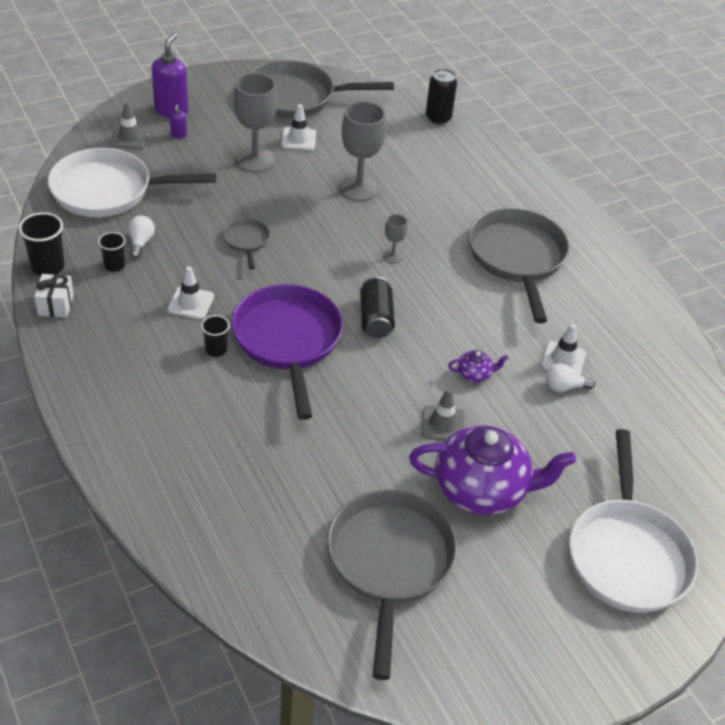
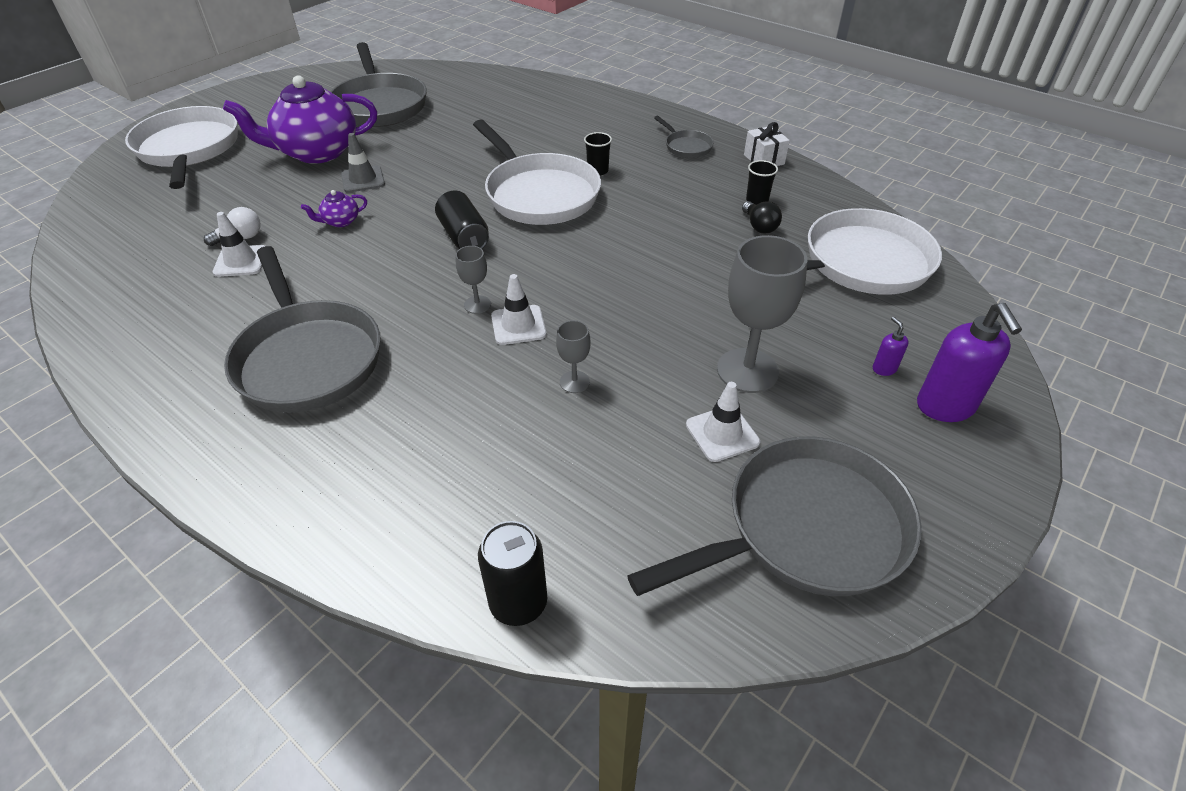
camera: 160 degrees right, 0 degrees up
(47, 266) = (811, 181): black cup -> none
(130, 137) = (932, 338): grey traffic cone -> none
(140, 243) = (759, 226): white light bulb -> black light bulb
(190, 303) = (654, 194): white traffic cone -> white traffic cone (518, 325)
(247, 241) = (656, 264): grey pan -> grey pan (686, 146)
(288, 341) = (539, 194): purple pan -> white pan
(359, 188) = (574, 382): grey goblet -> grey goblet, size x0.49

